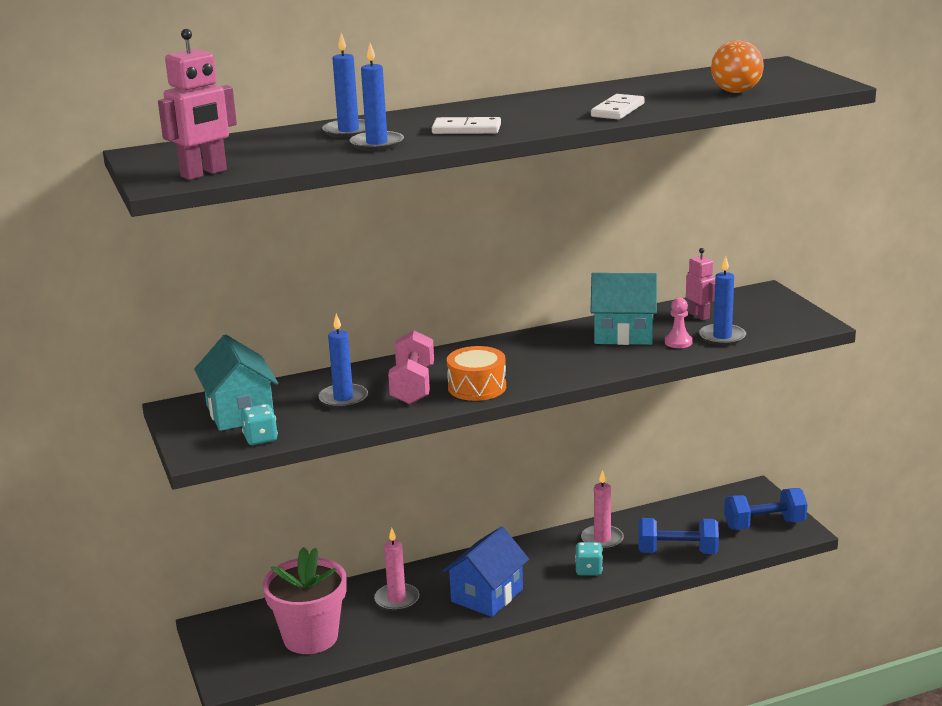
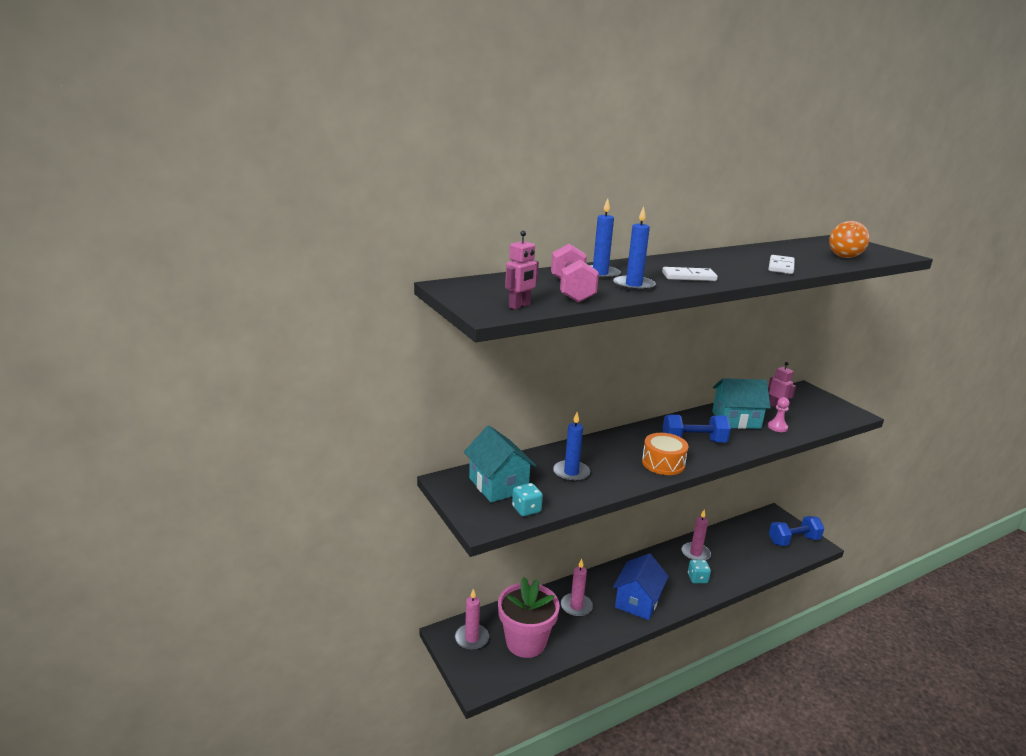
camera: 10 degrees left, 0 degrees up
(204, 173) = (519, 306): pink robot -> pink robot, size x0.64
(240, 632) = (471, 638): none -> pink candle
(413, 386) = (616, 462): pink dumbbell -> pink dumbbell (572, 291)
(677, 552) = (749, 563): blue dumbbell -> blue dumbbell (693, 441)
(722, 337) = (803, 423): blue candle -> none

